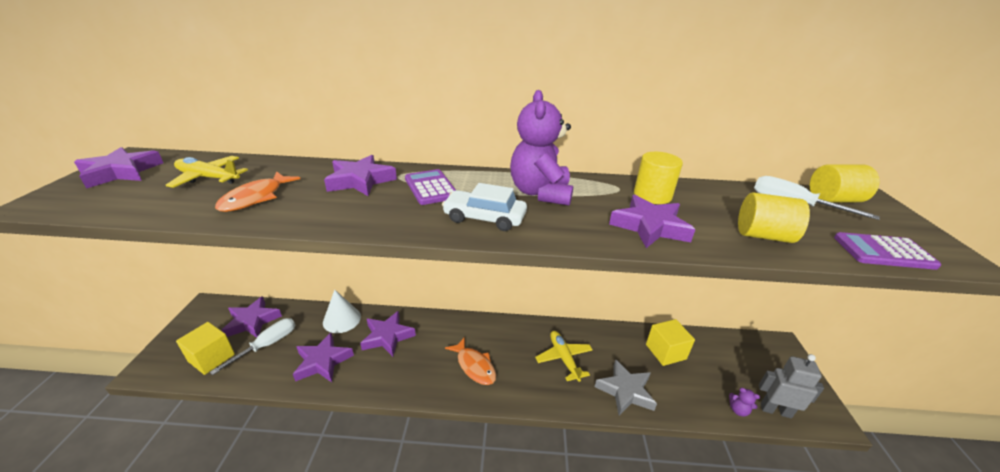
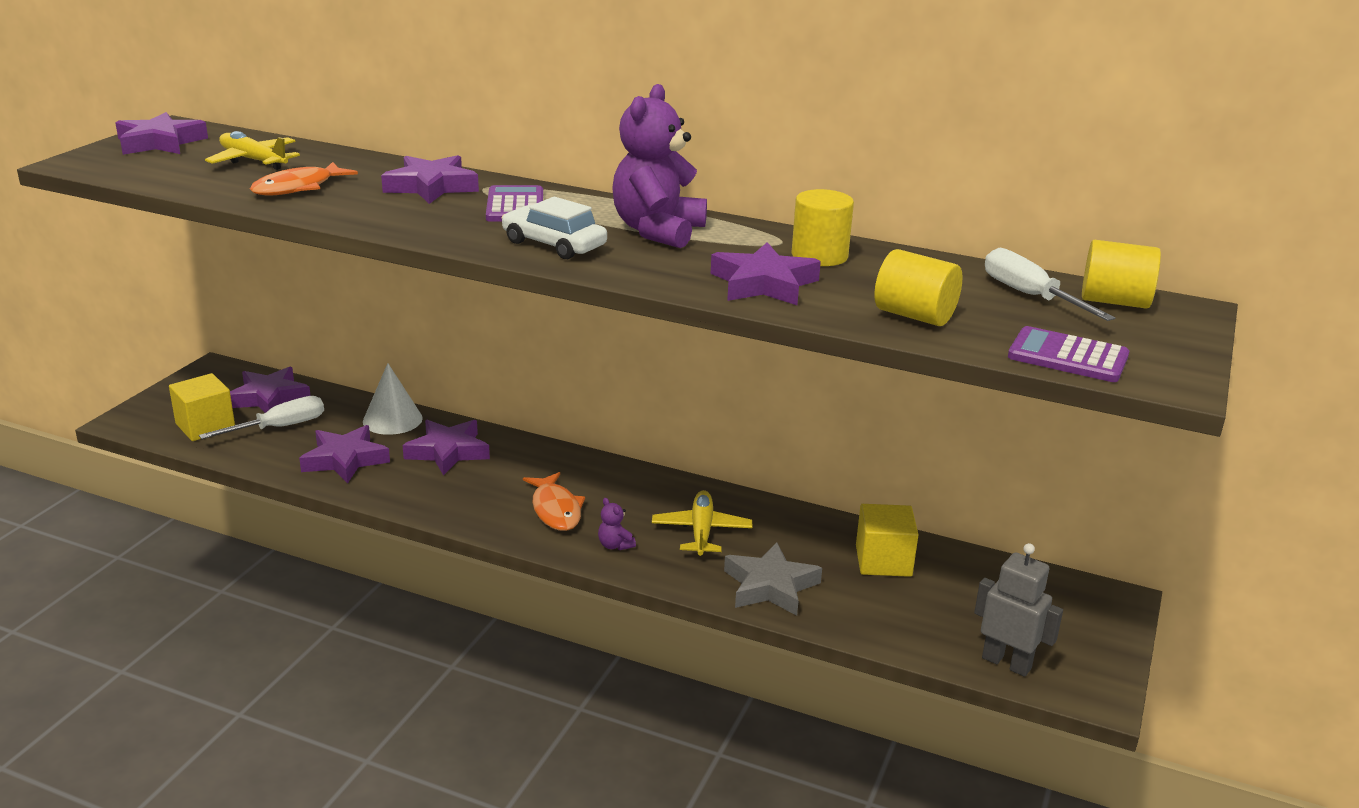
camera: 20 degrees right, 5 degrees down
(738, 410) = (940, 647): purple teddy bear -> purple teddy bear (615, 545)

